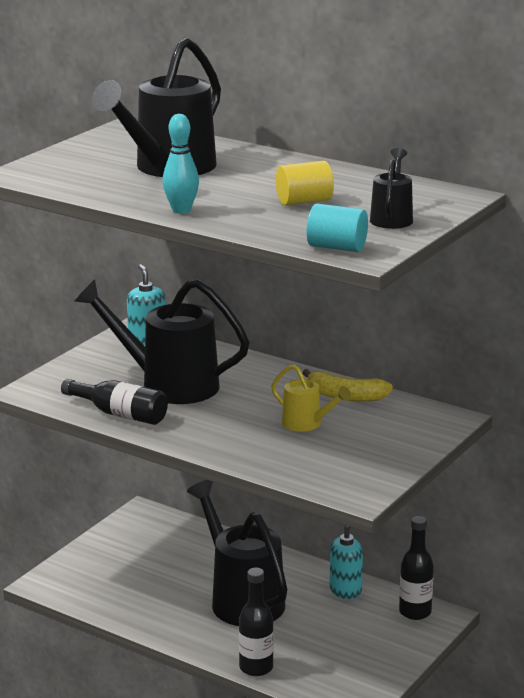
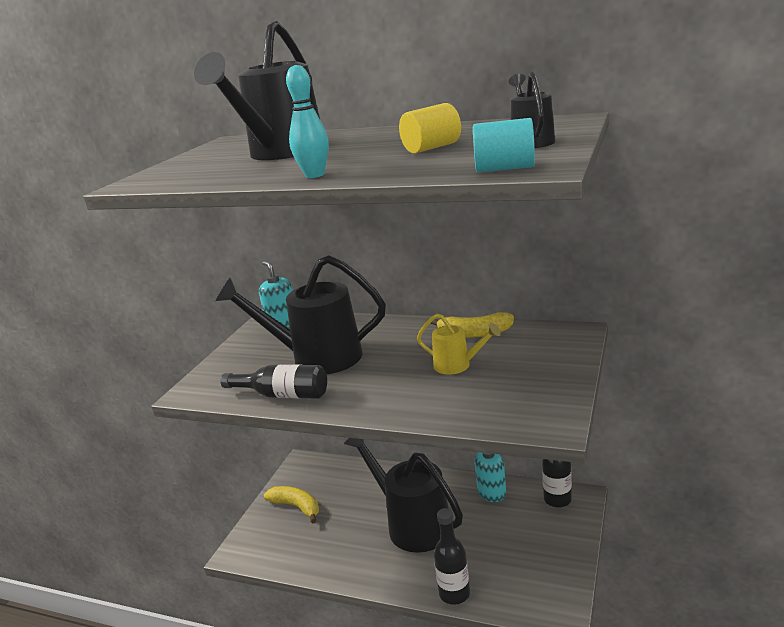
camera: 10 degrees left, 0 degrees up
(121, 555) = (296, 507): none -> yellow banana

